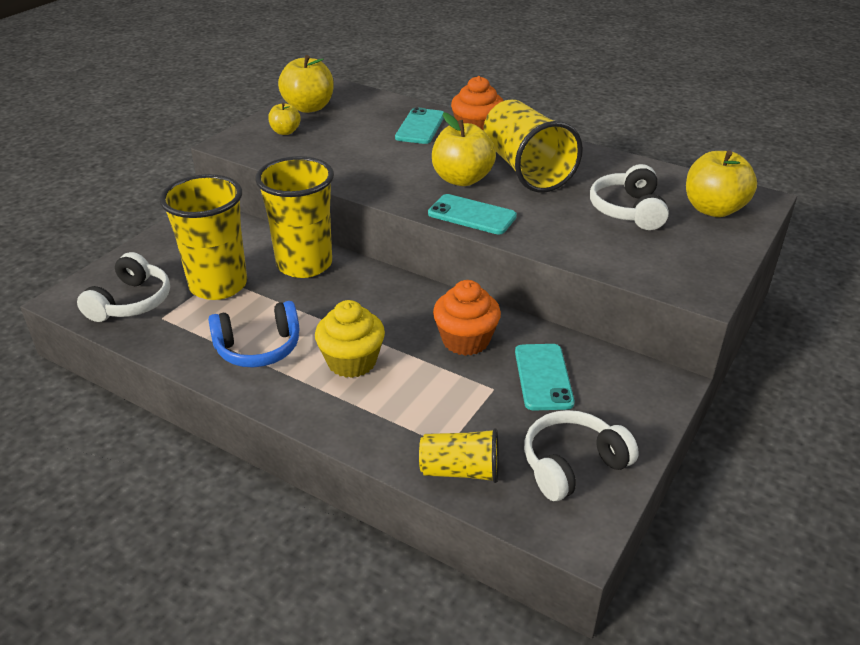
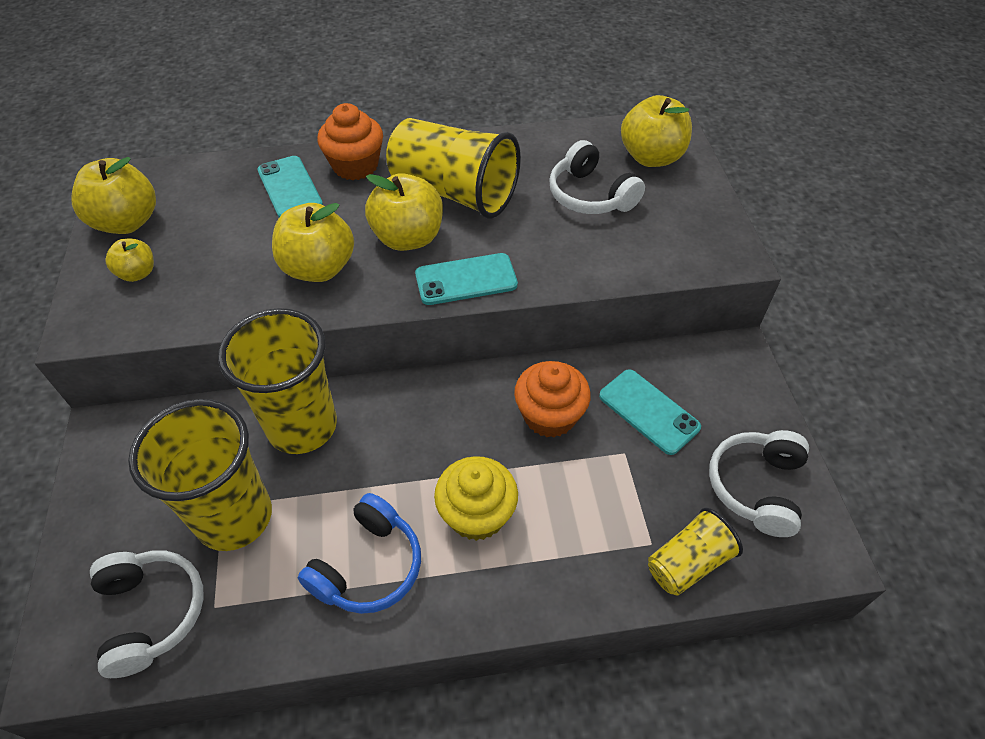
camera: 40 degrees left, 15 degrees up
(386, 171) = (319, 268): none -> yellow apple

